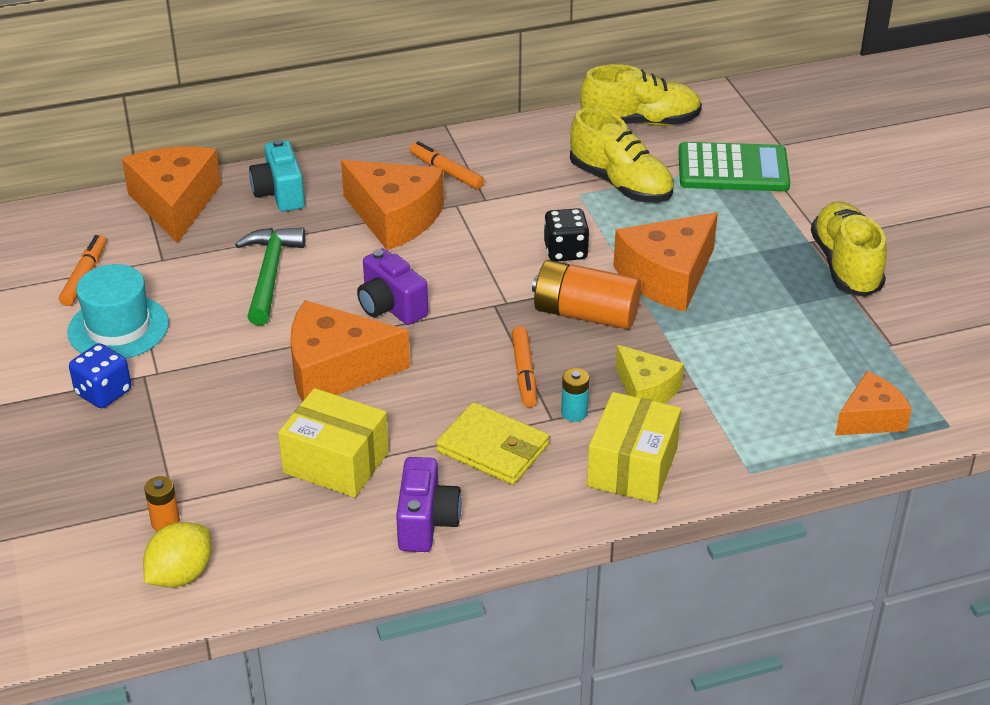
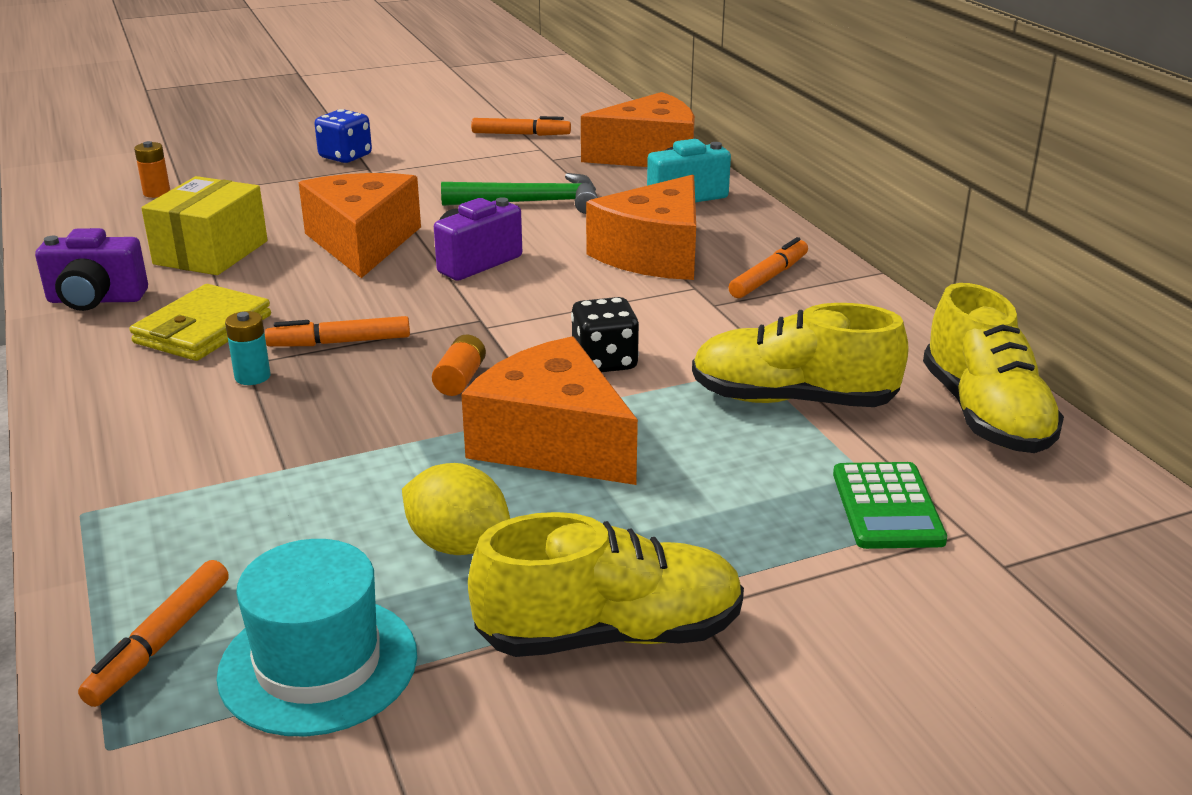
camera: 85 degrees right, 10 degrees down
(118, 328) = (441, 153): turquoise hat -> turquoise hat (318, 664)
(180, 575) = (85, 204): yellow lemon -> yellow lemon (458, 545)
(585, 314) = (460, 379): orange battery -> orange battery, size x0.48
(620, 184) = (792, 400): yellow shoe -> yellow shoe turned 60 degrees clockwise
(632, 467) = (132, 418): yellow box -> none
(646, 390) = (286, 427): yellow cheese -> none
(733, 169) = (887, 507): green calculator -> green calculator, size x0.66
(870, 418) = (160, 642): orange cheese -> orange marker

